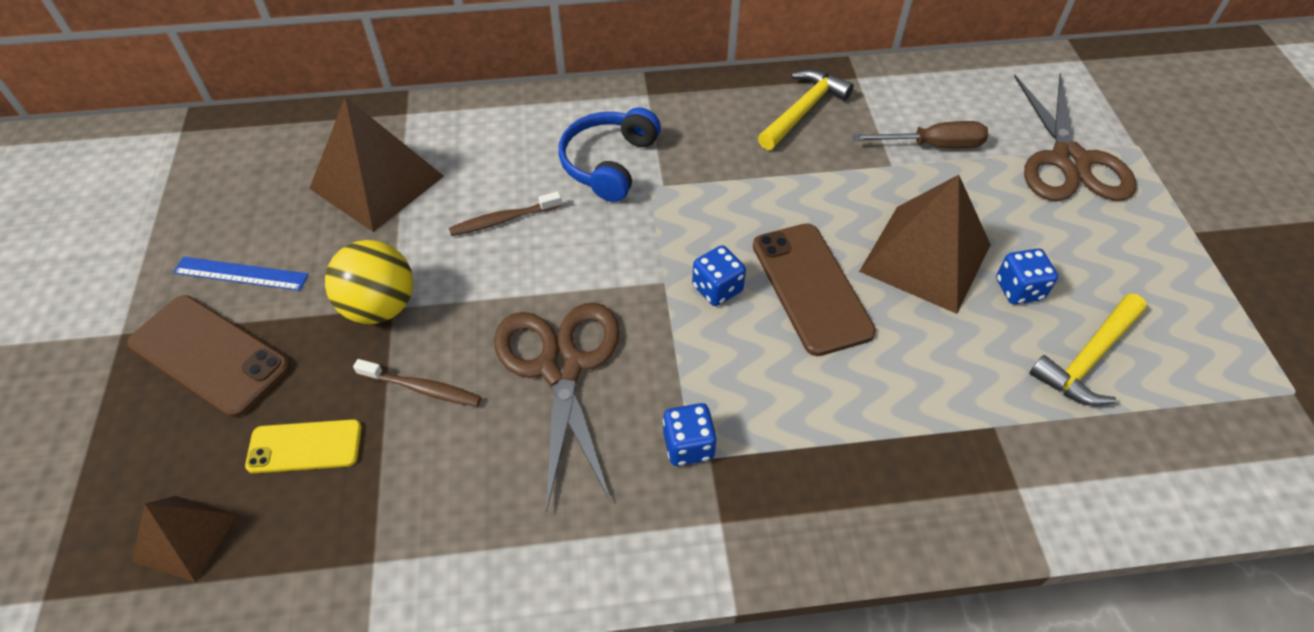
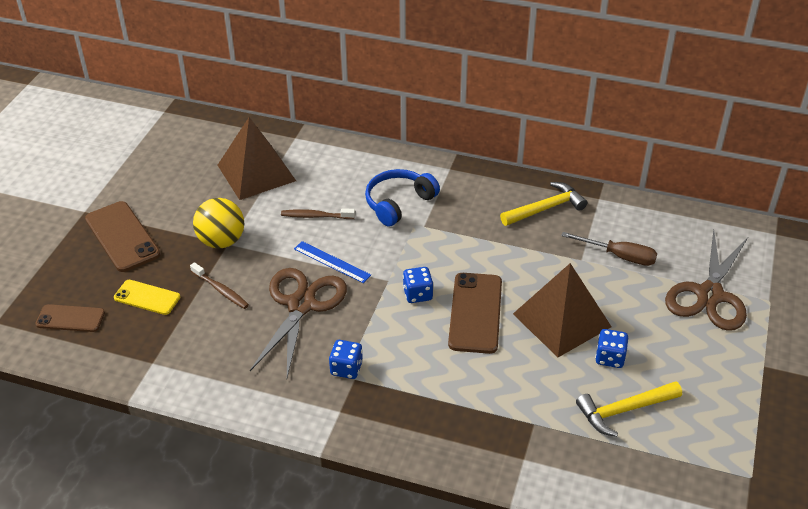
camera: 25 degrees right, 10 degrees down
(185, 537) = (70, 319): brown pyramid -> brown phone
(241, 273) = (158, 200): blue ruler -> blue ruler (332, 262)

